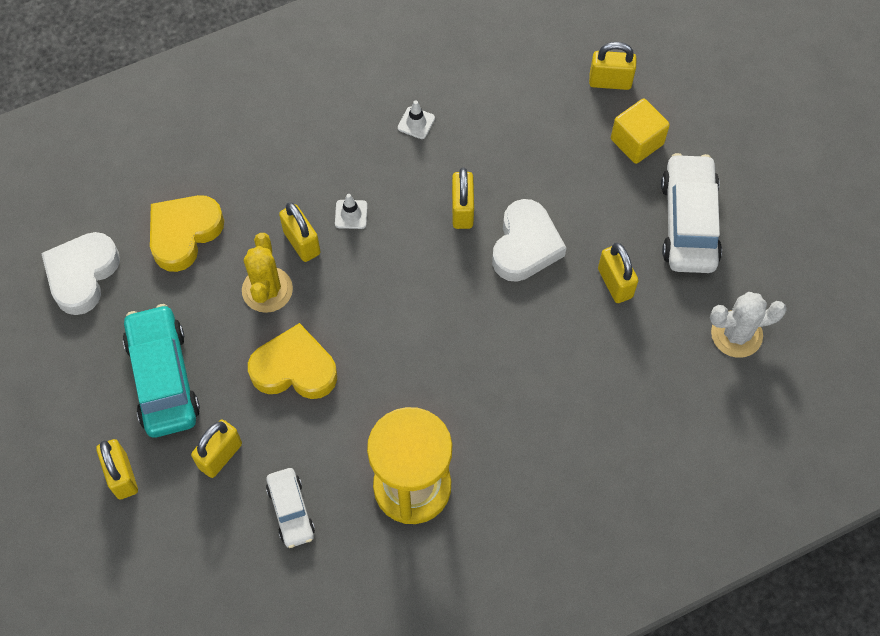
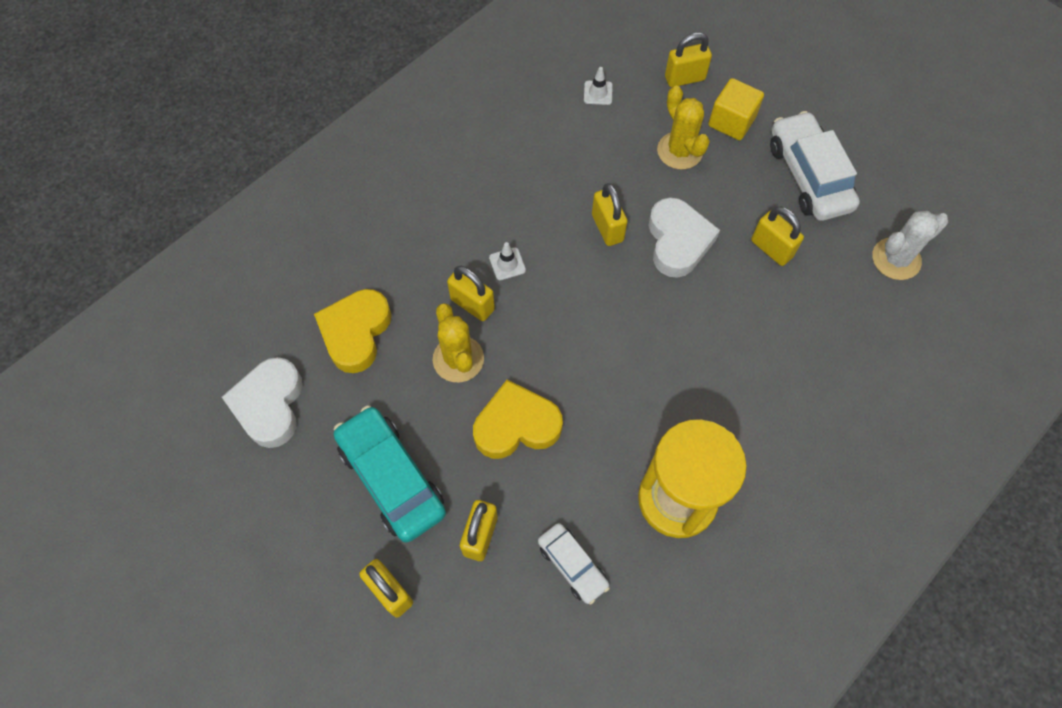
camera: 20 degrees left, 0 degrees up
(416, 123) = (531, 164): white traffic cone -> white traffic cone (598, 93)
(569, 155) = (679, 151): none -> yellow cactus

